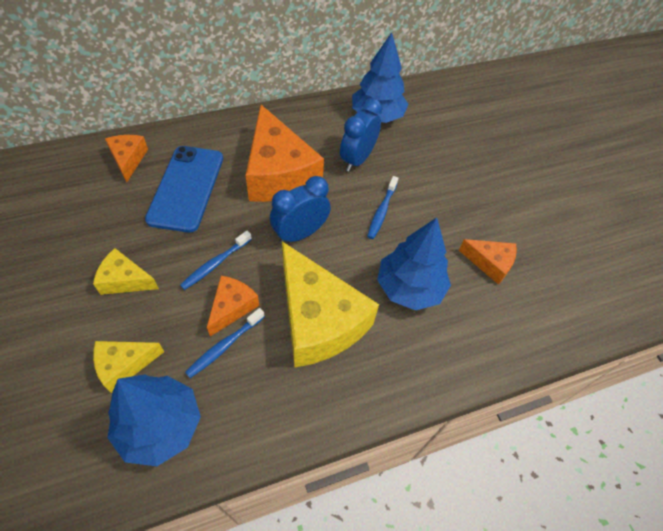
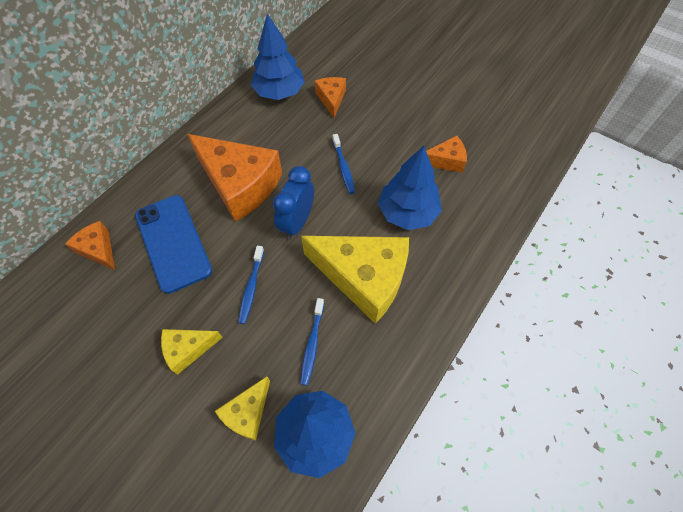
camera: 30 degrees left, 5 degrees up
(232, 307) = (293, 312): orange cheese -> orange cheese (331, 99)
(357, 159) = (292, 137): blue clock -> none

